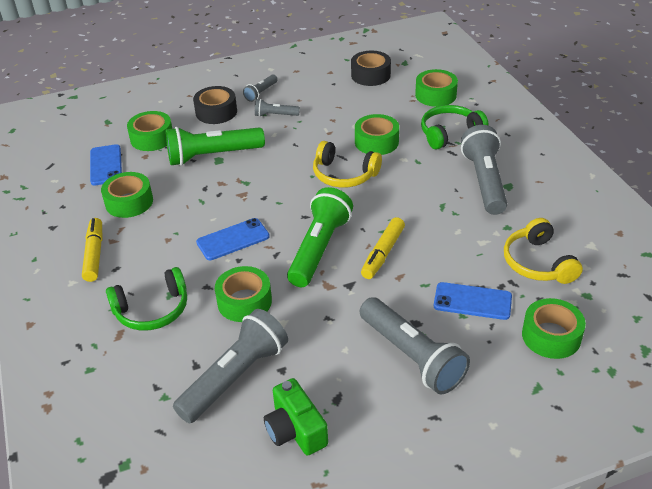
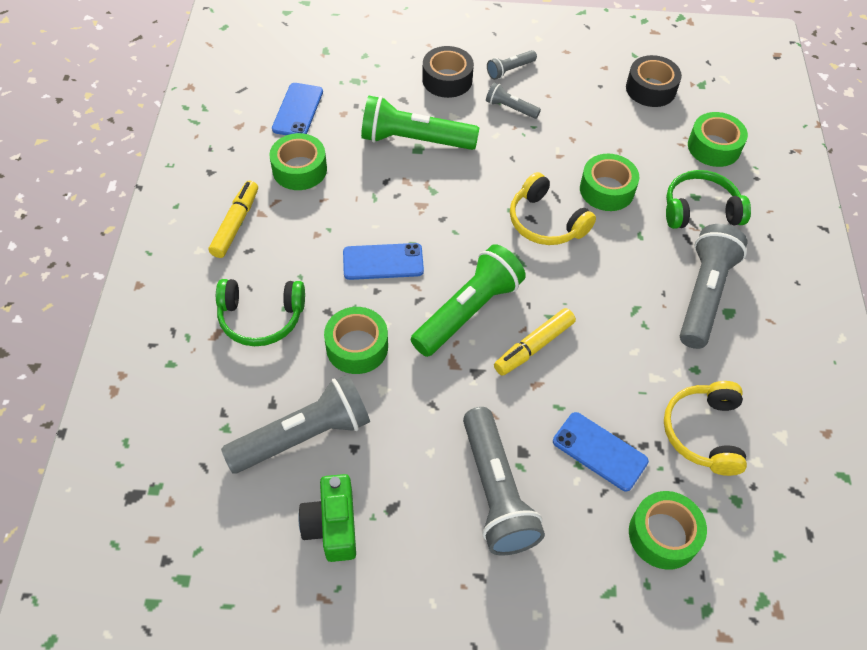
camera: 20 degrees right, 15 degrees up
(152, 138) = (361, 91): green tape -> none

